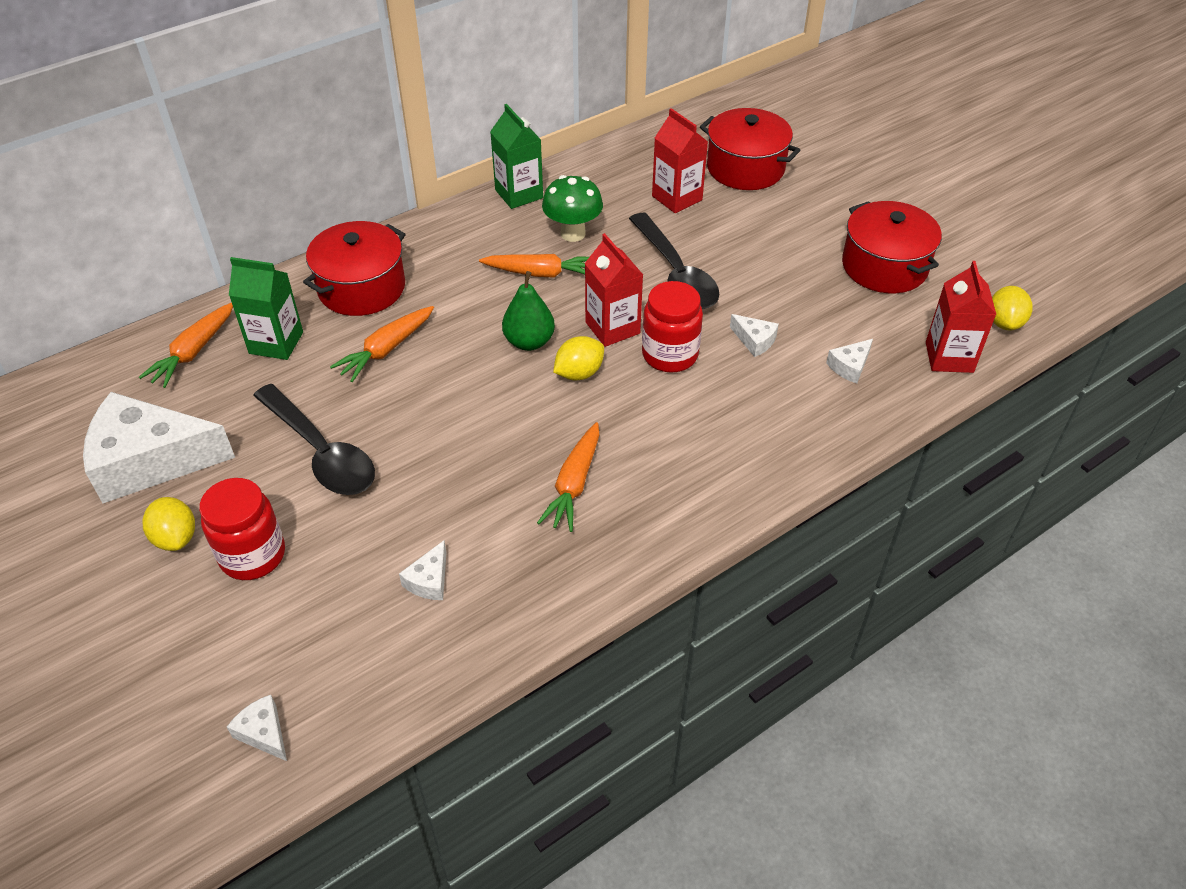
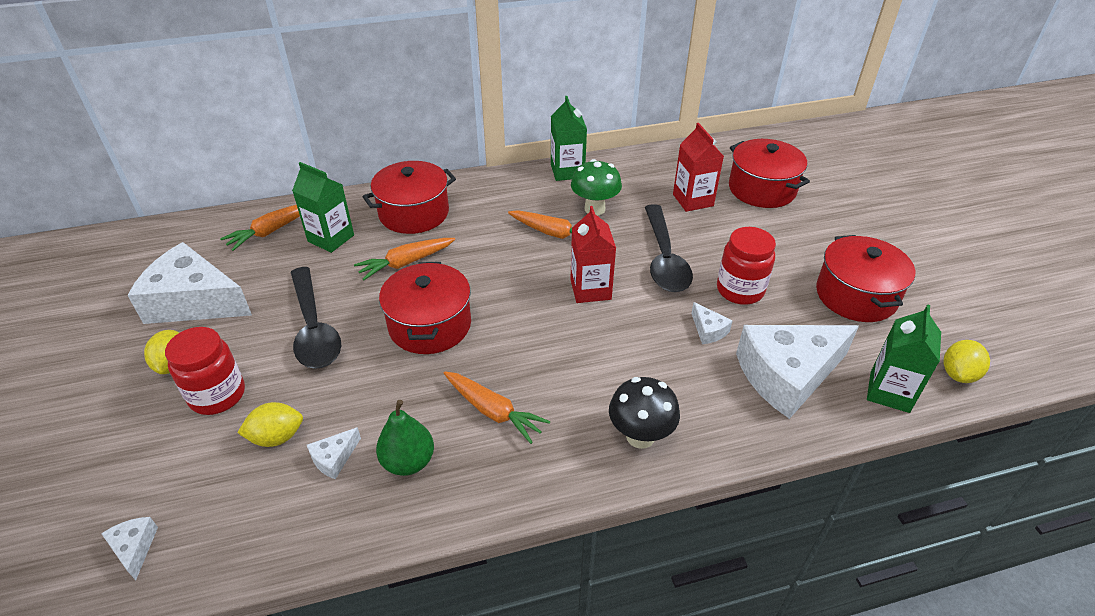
camera: 20 degrees right, 5 degrees down
(454, 413) = (430, 325): none -> red pot
(529, 342) = (517, 284): green pear -> green pear (408, 462)
(574, 484) = (493, 411): orange carrot -> orange carrot turned 90 degrees counterclockwise
(579, 373) = (545, 319): yellow lemon -> yellow lemon (277, 437)
(670, 355) = (628, 323): red jar -> red jar (740, 290)
(734, 466) = (640, 436): none -> black mushroom
(849, 366) = (787, 375): white cheese -> white cheese, size x2.46
(949, 357) = (889, 392): red carton -> green carton

